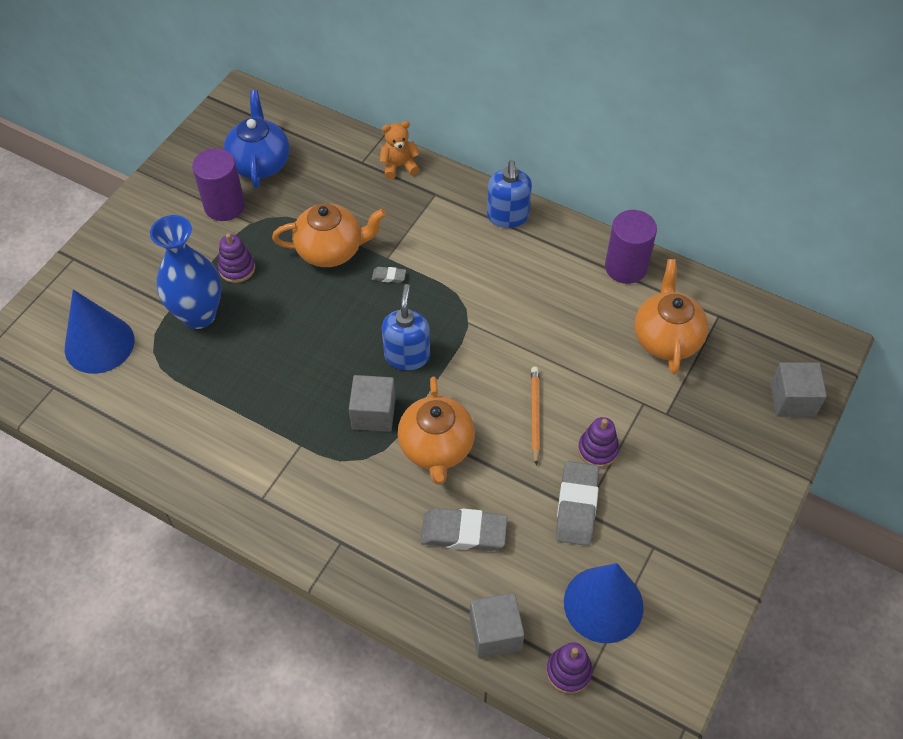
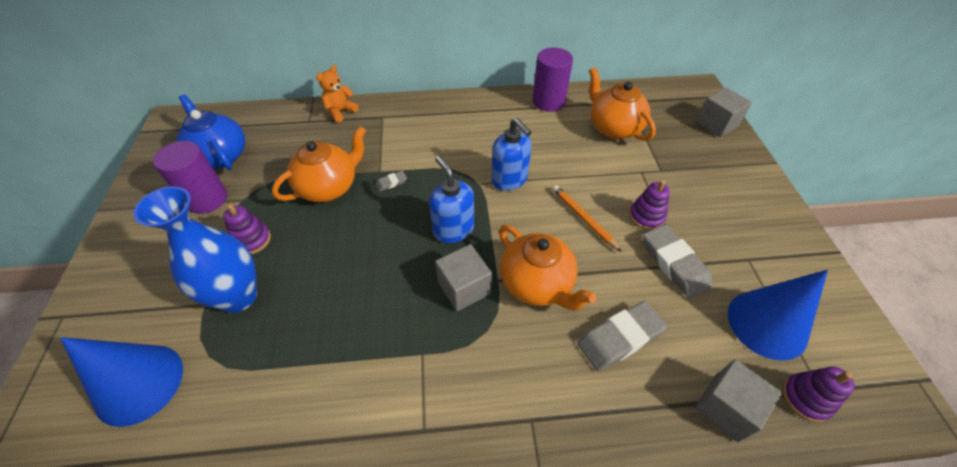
camera: 35 degrees left, 5 degrees down
(508, 216) = (445, 108): blue soap dispenser -> blue soap dispenser (509, 179)

